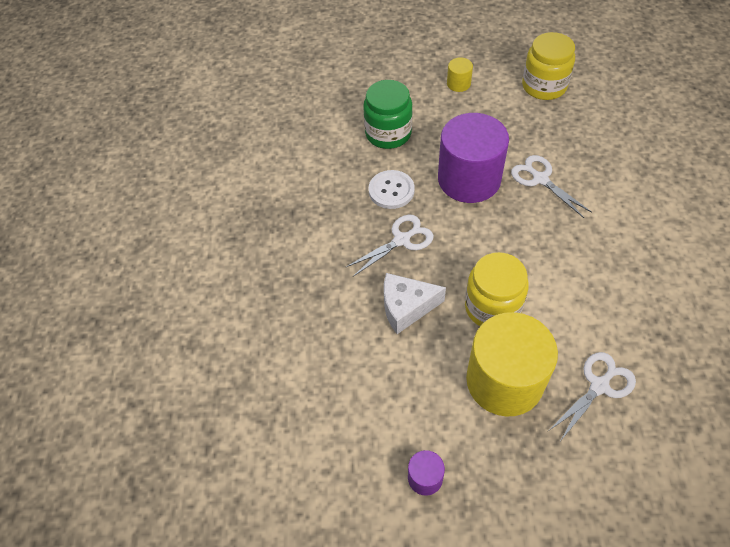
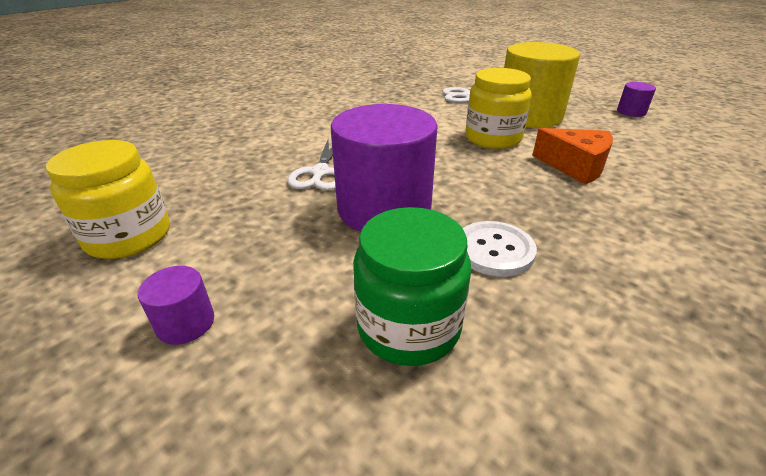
camera: 140 degrees left, 20 degrees down
(402, 240) = (531, 204): white scissors -> none
(406, 307) = (575, 166): white cheese -> orange cheese
(458, 84) = (186, 323): yellow cylinder -> purple cylinder

